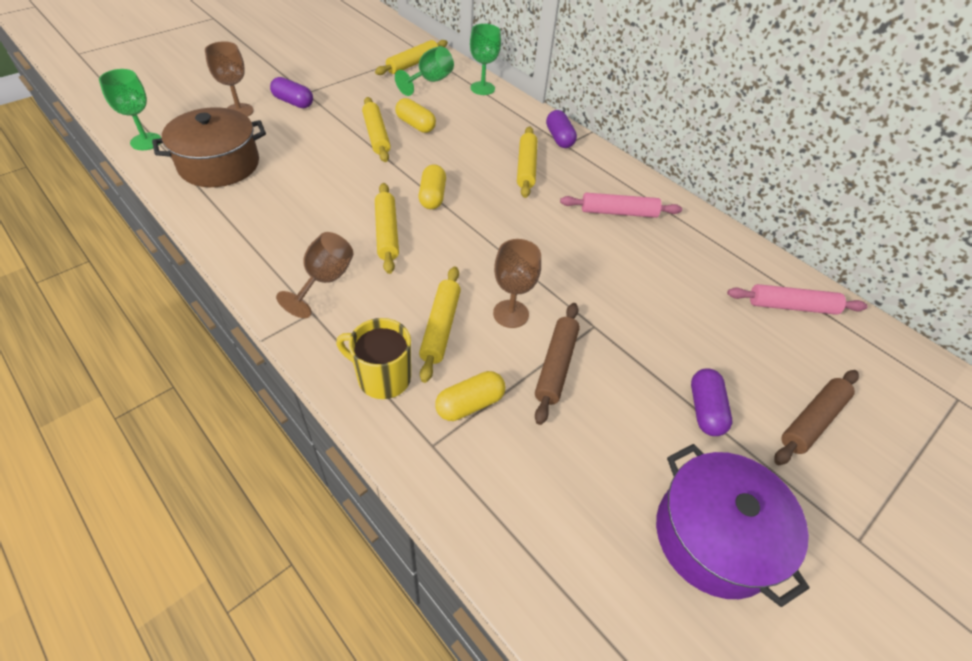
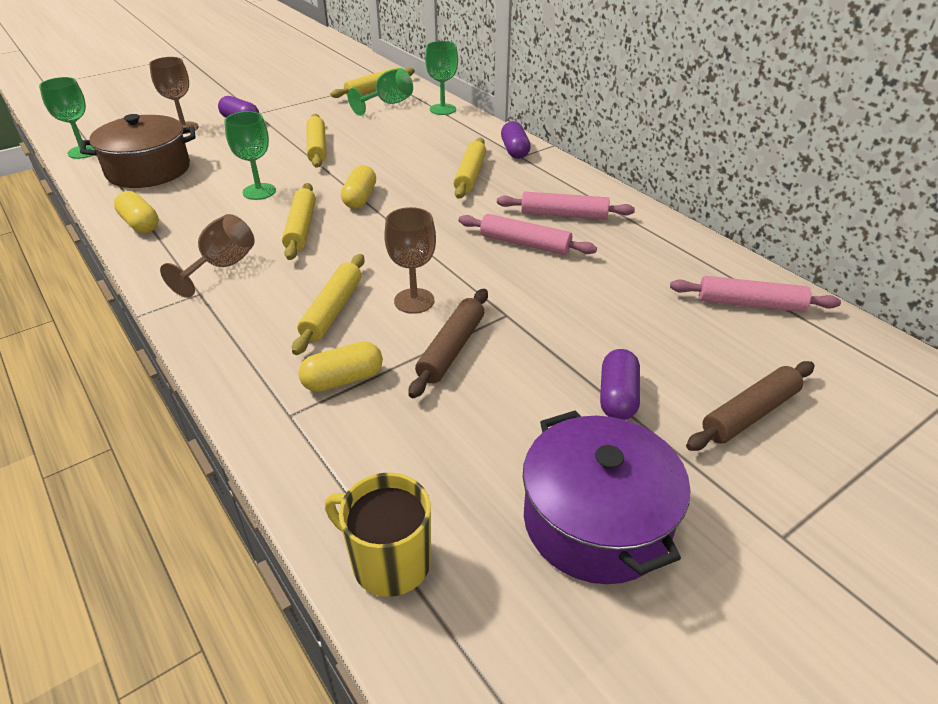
camera: 10 degrees right, 10 degrees down
(335, 190) = (259, 191): none -> green goblet
(382, 377) = (255, 352): yellow mug -> yellow mug (389, 561)
(415, 125) = (361, 139): yellow capsule -> yellow capsule (140, 224)
(592, 246) = (525, 243): none -> pink rolling pin

